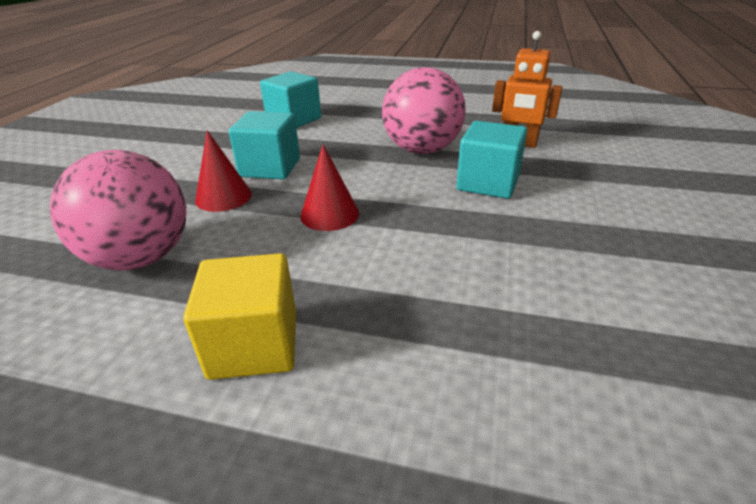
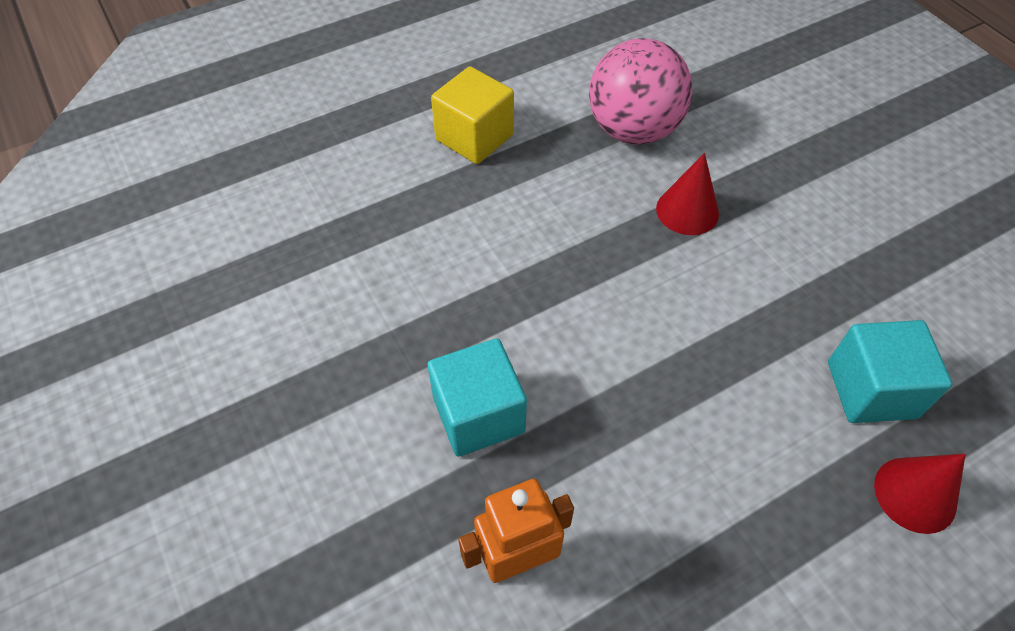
camera: 135 degrees right, 20 degrees up
(270, 168) = (721, 275): turquoise cube -> none
(329, 214) = (571, 255): red cone -> red cone (915, 494)
(422, 150) = (619, 436): pink ball -> none

